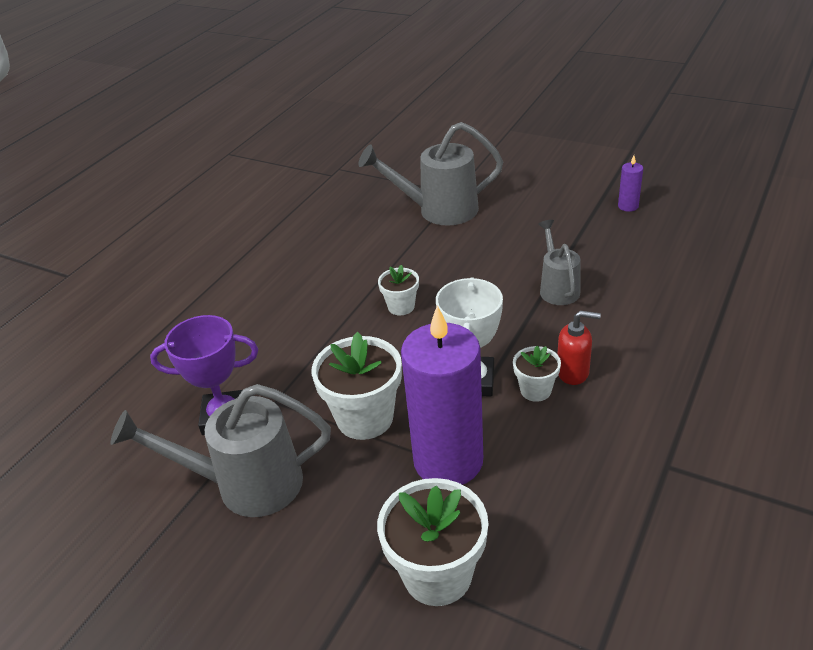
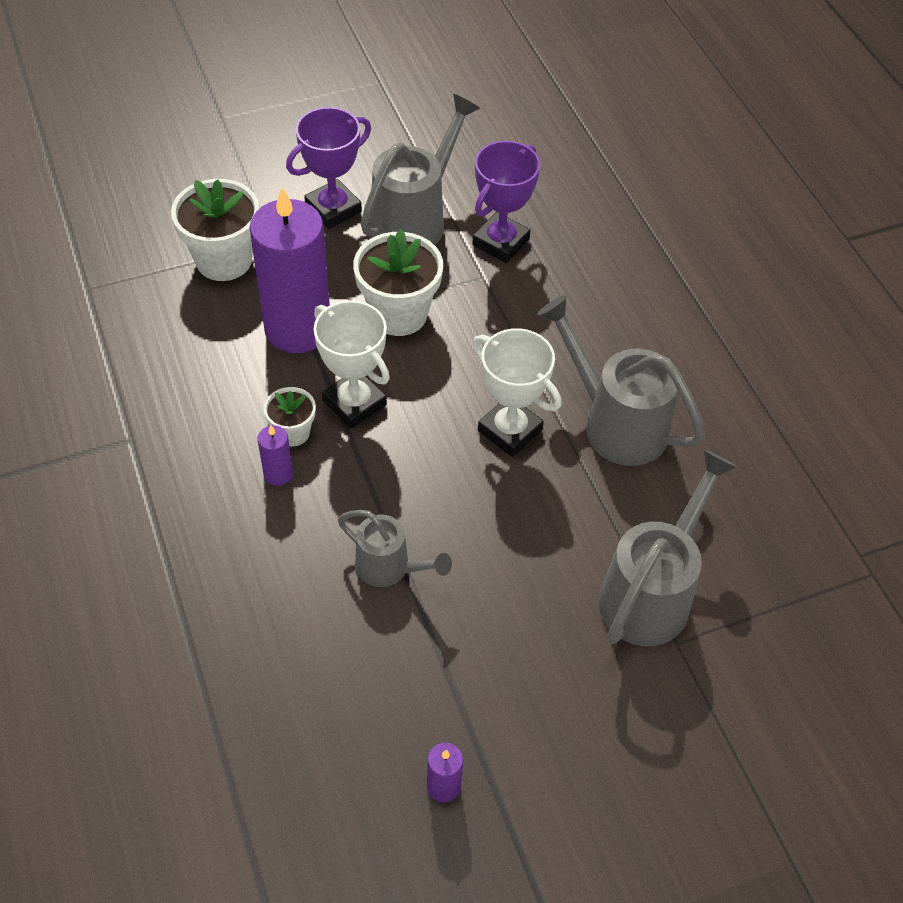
camera: 125 degrees right, 15 degrees up
(287, 550) = (333, 209): none -> purple trophy
(341, 275) = (615, 423): none -> grey watering can
(401, 306) = (510, 430): white flower pot -> white trophy
(573, 372) = (278, 474): red soap dispenser -> purple candle

